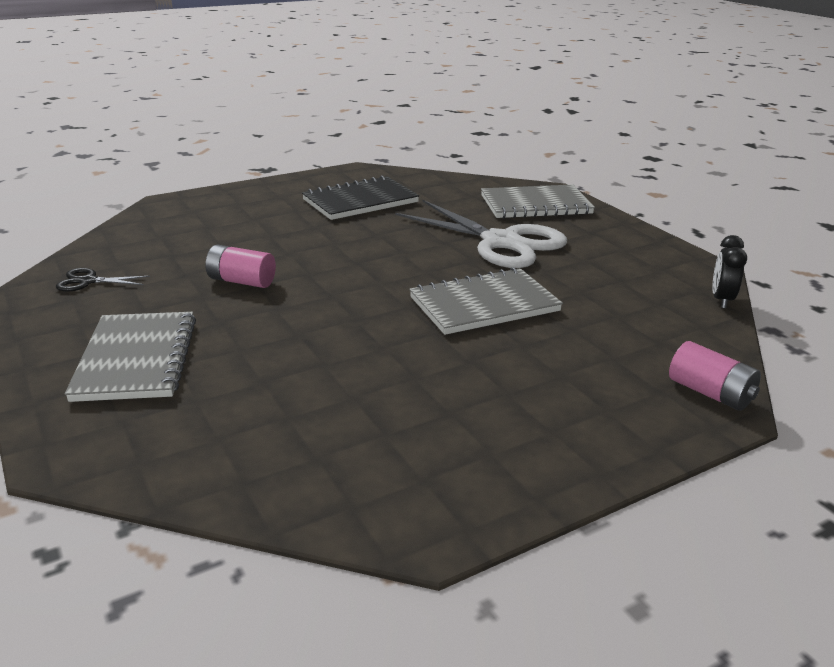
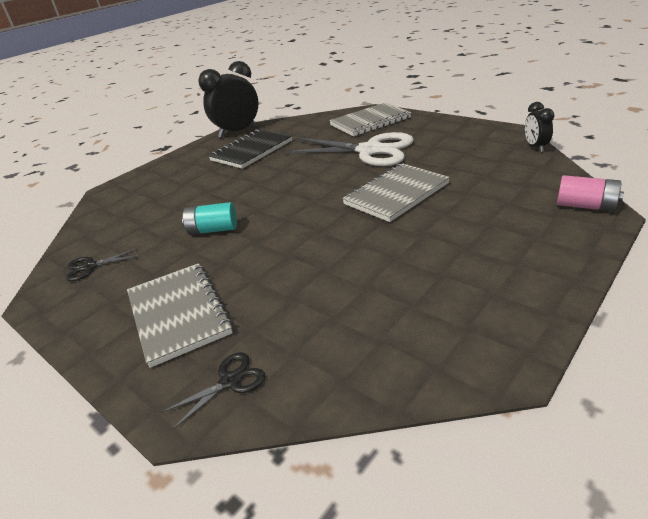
camera: 15 degrees left, 5 degrees up
(133, 443) = (230, 381): none -> black scissors
(241, 281) = (213, 230): pink battery -> turquoise battery
(363, 173) = (238, 132): none -> black clock

